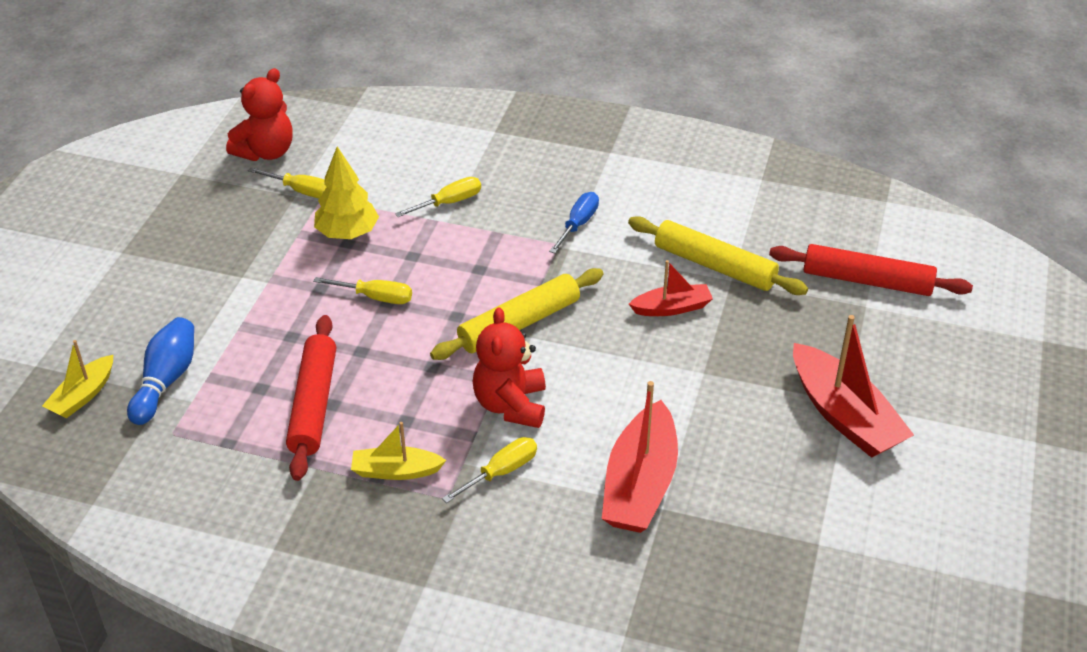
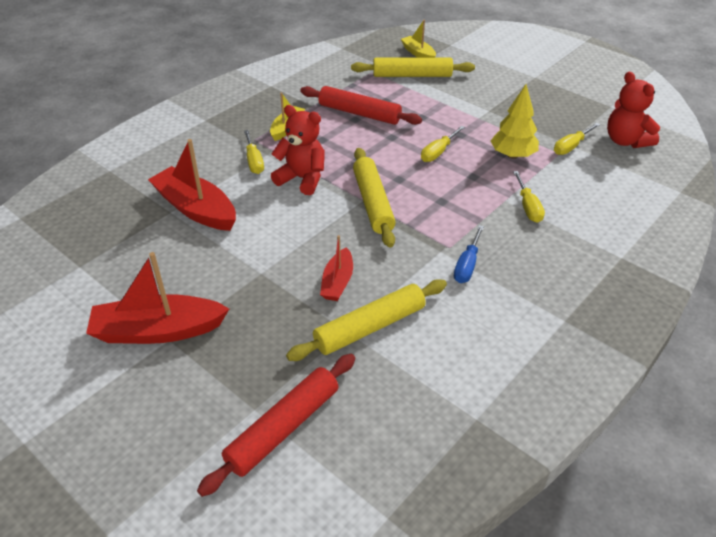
camera: 115 degrees right, 0 degrees up
(166, 381) = (412, 75): blue bowling pin -> yellow rolling pin
(578, 224) = (467, 265): blue screwdriver -> blue screwdriver turned 60 degrees clockwise

